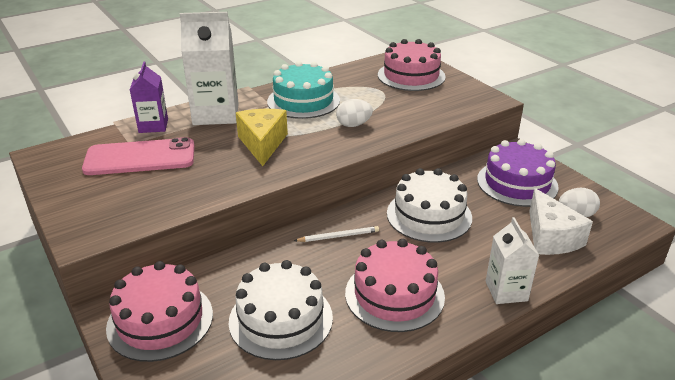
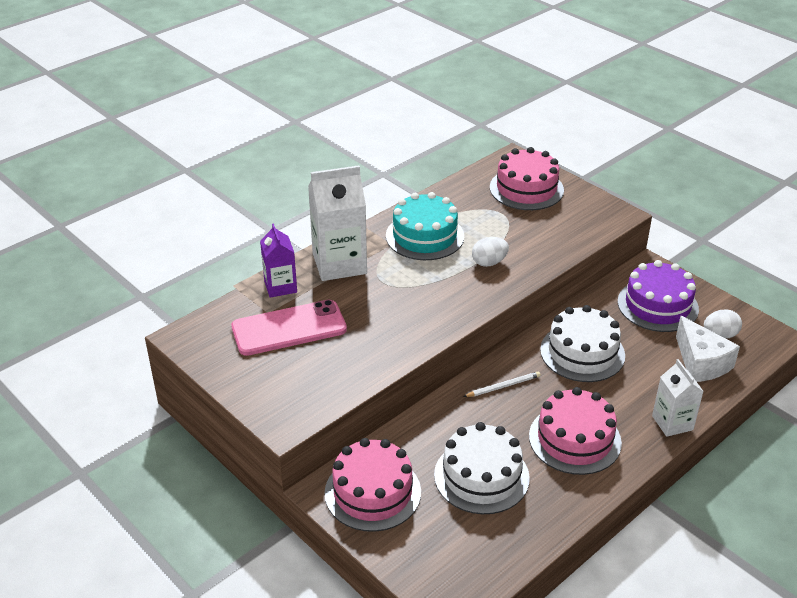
camera: 10 degrees left, 5 degrees up
(262, 144) = (406, 297): yellow cheese -> none

